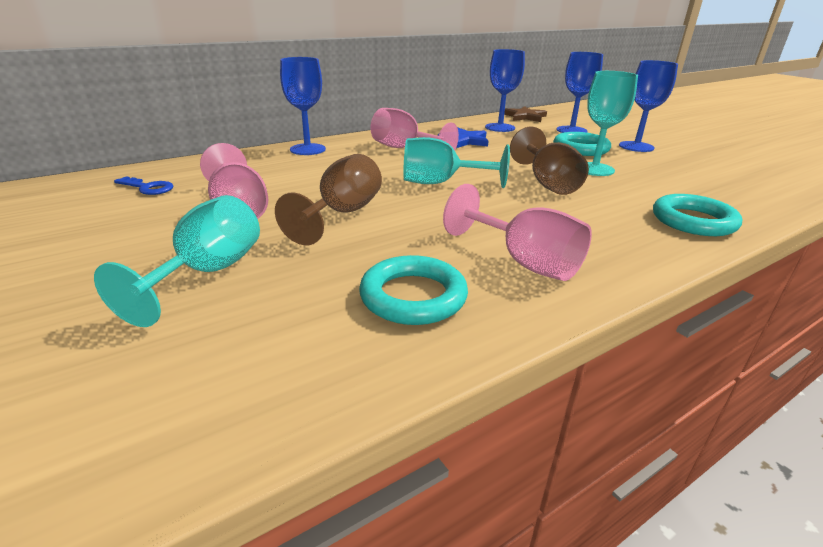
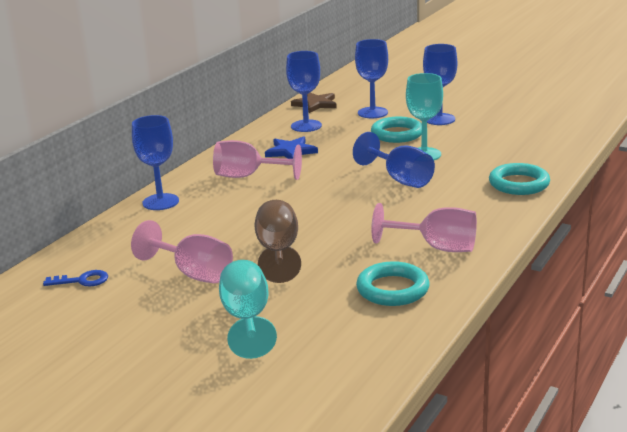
camera: 25 degrees left, 5 degrees down
(440, 183) = (319, 203): turquoise goblet -> none
(547, 183) = (400, 179): brown goblet -> blue goblet

